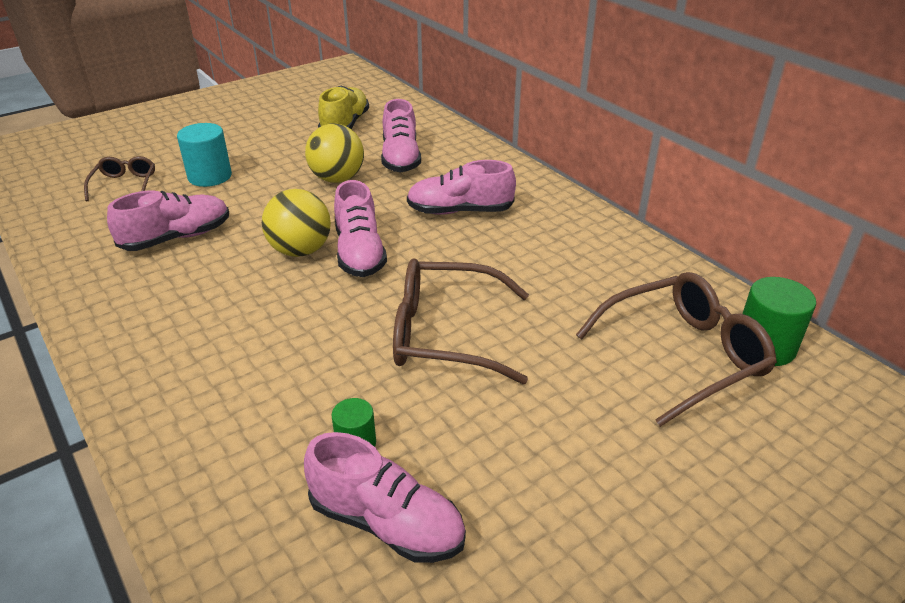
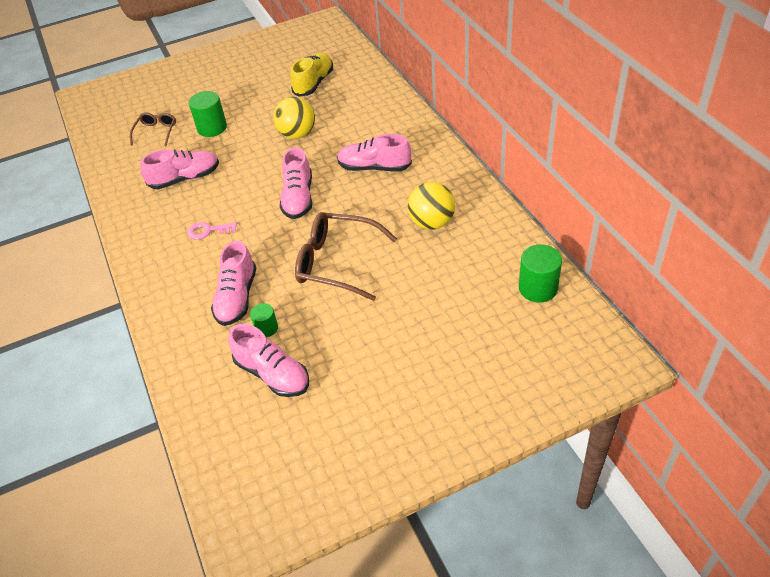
camera: 15 degrees right, 10 degrees up
(210, 176) = (212, 128): turquoise cylinder -> green cylinder
(225, 304) = (208, 231): none -> pink key
(300, 250) = (261, 194): yellow ball -> yellow ball (432, 223)
(400, 158) = (346, 117): pink shoe -> pink shoe (237, 297)
(683, 355) = (481, 289): brown glasses -> none

